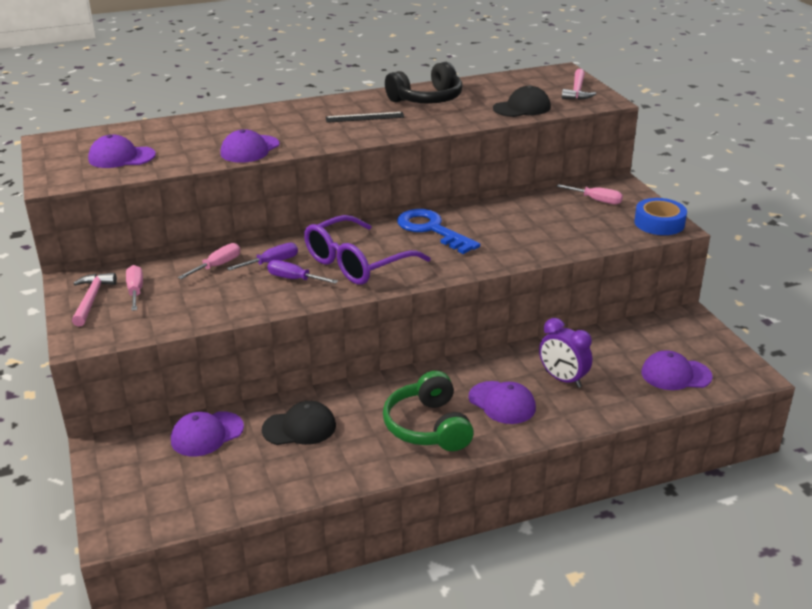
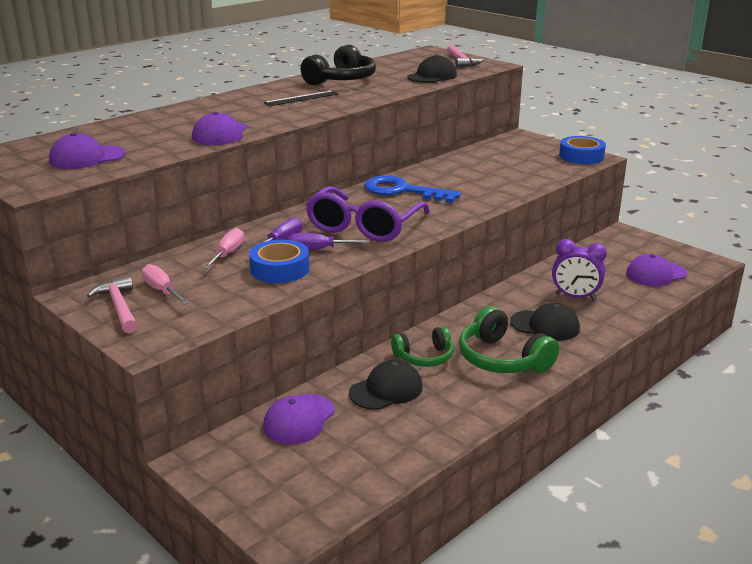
camera: 25 degrees left, 5 degrees down
(243, 292) = (280, 269): none -> blue tape
(360, 405) = (424, 357): none -> green headphones
(502, 403) = (545, 325): purple cap -> black cap
(596, 200) = (515, 149): pink screwdriver -> none

